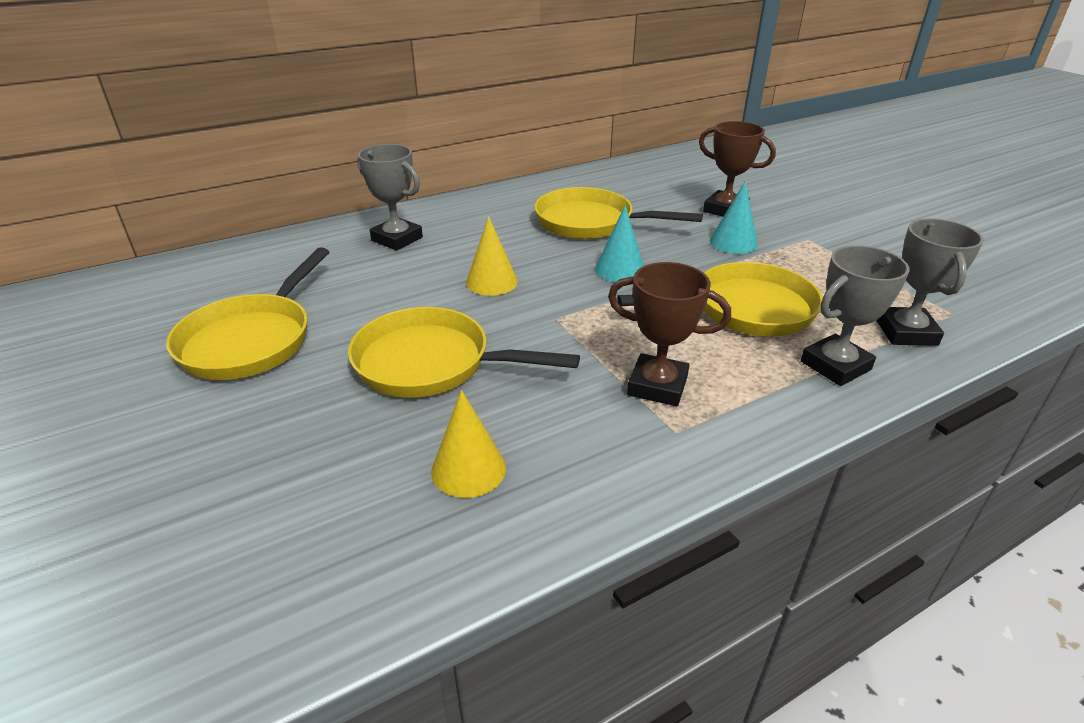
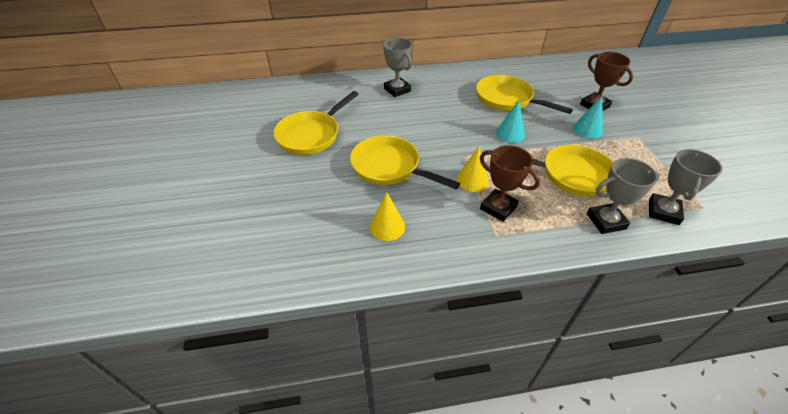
camera: 20 degrees right, 10 degrees up
(492, 282) = (436, 127): yellow cone -> yellow cone (472, 180)

